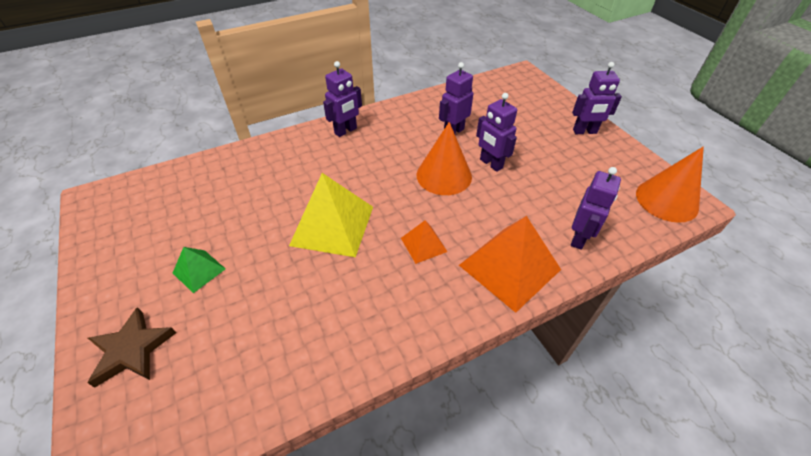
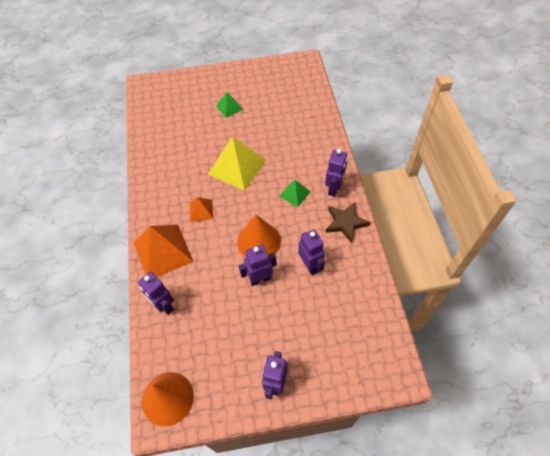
camera: 110 degrees right, 10 degrees up
(132, 350) = (194, 87): brown star -> brown star (345, 223)
(346, 131) = (334, 189): purple robot -> purple robot turned 135 degrees counterclockwise
(363, 160) = (295, 193): none -> green pyramid

